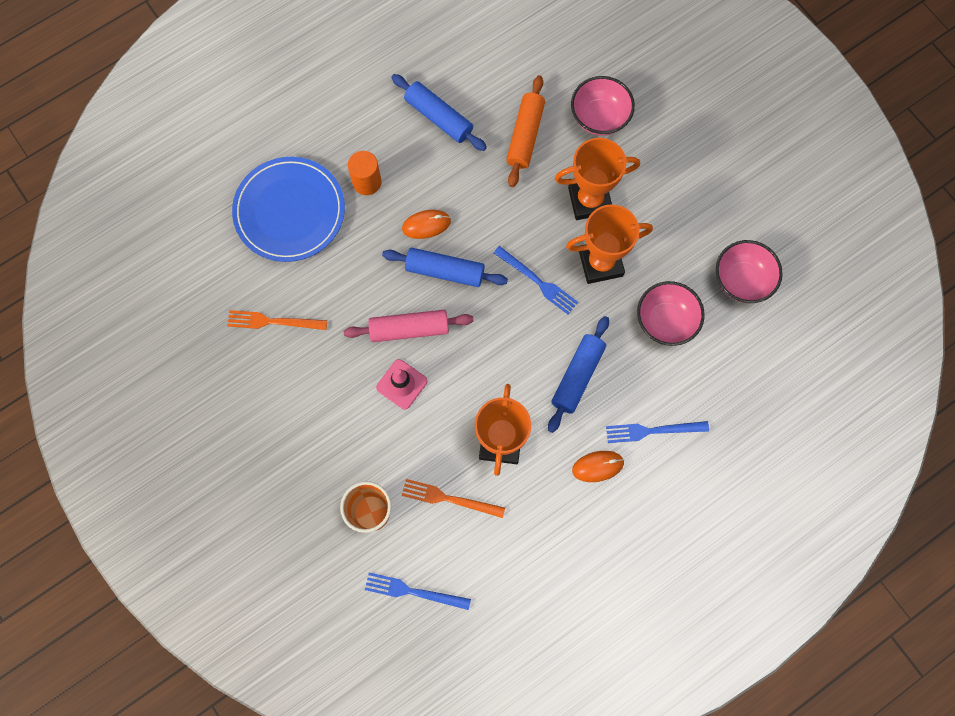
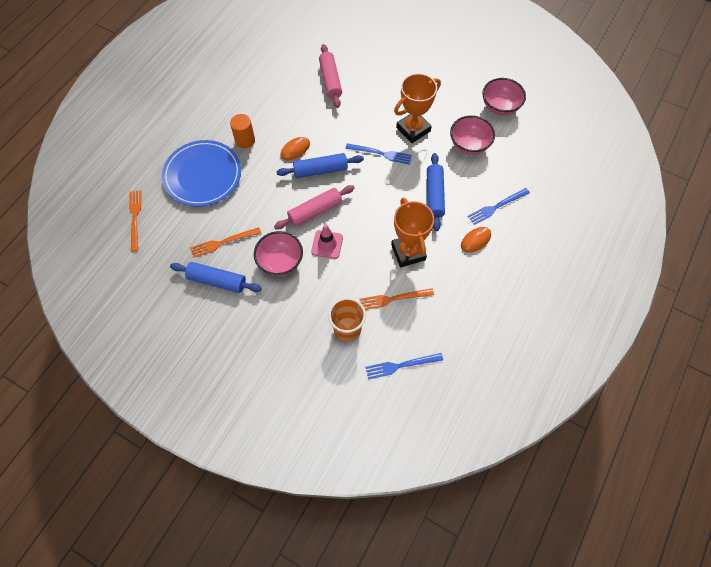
camera: 25 degrees left, 10 degrees down
(180, 237) = (135, 218): none -> orange fork
(438, 117) = (272, 90): blue rolling pin -> blue rolling pin (217, 281)
(525, 135) = (330, 80): orange rolling pin -> pink rolling pin
(589, 200) = (387, 99): orange trophy -> none
(599, 117) = (369, 55): pink bowl -> pink bowl (280, 262)

